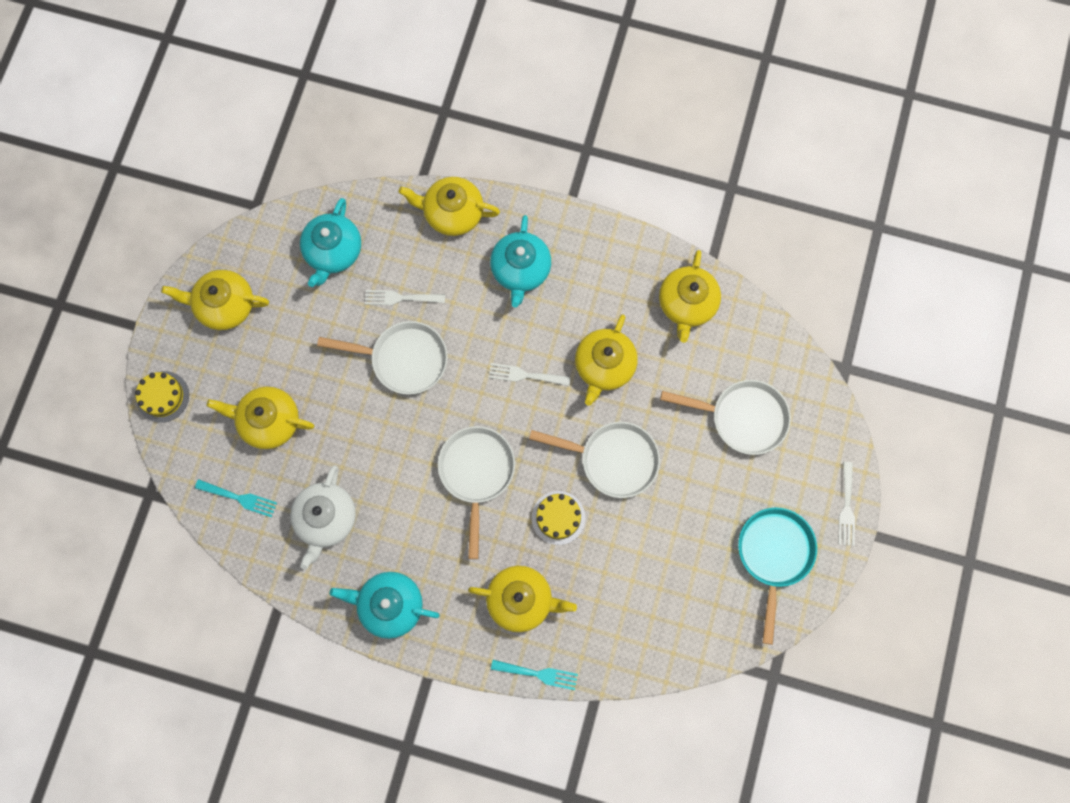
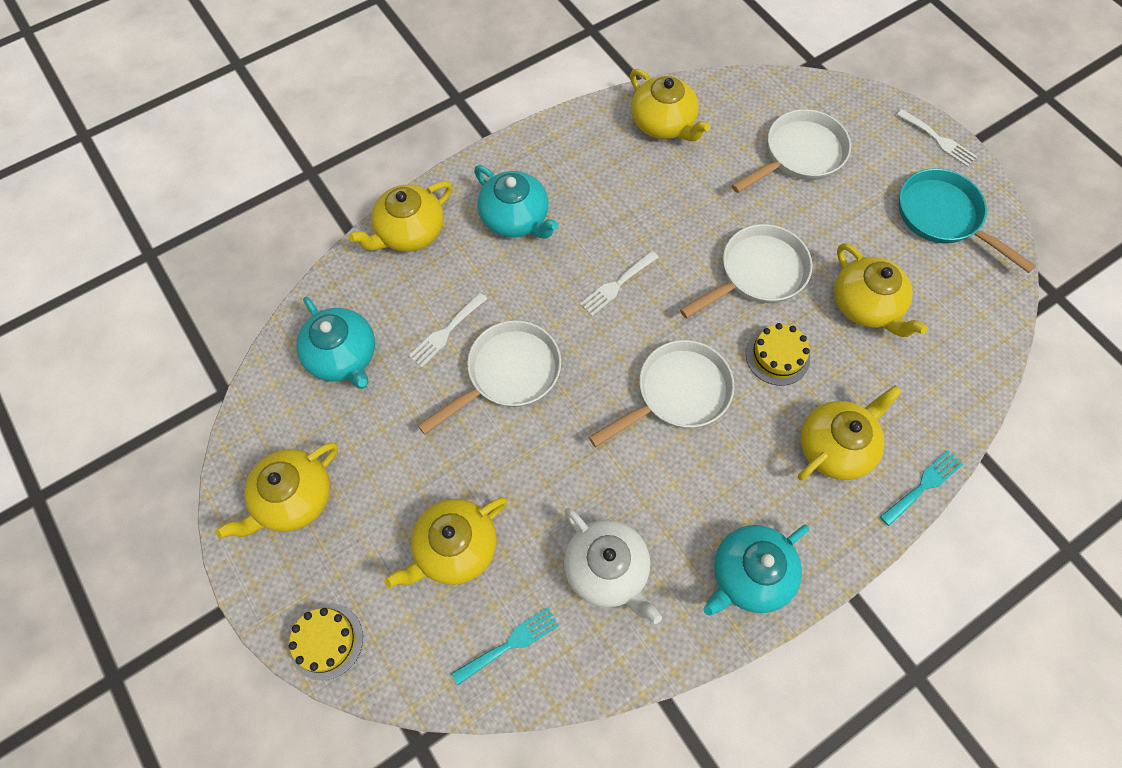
camera: 50 degrees left, 10 degrees down
(476, 473) = (677, 393): white pan -> white pan turned 105 degrees clockwise
(604, 366) = (664, 219): yellow teapot -> yellow teapot (866, 305)

